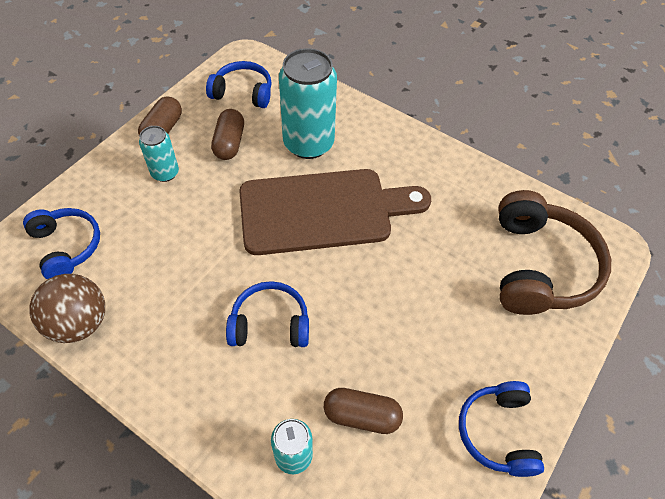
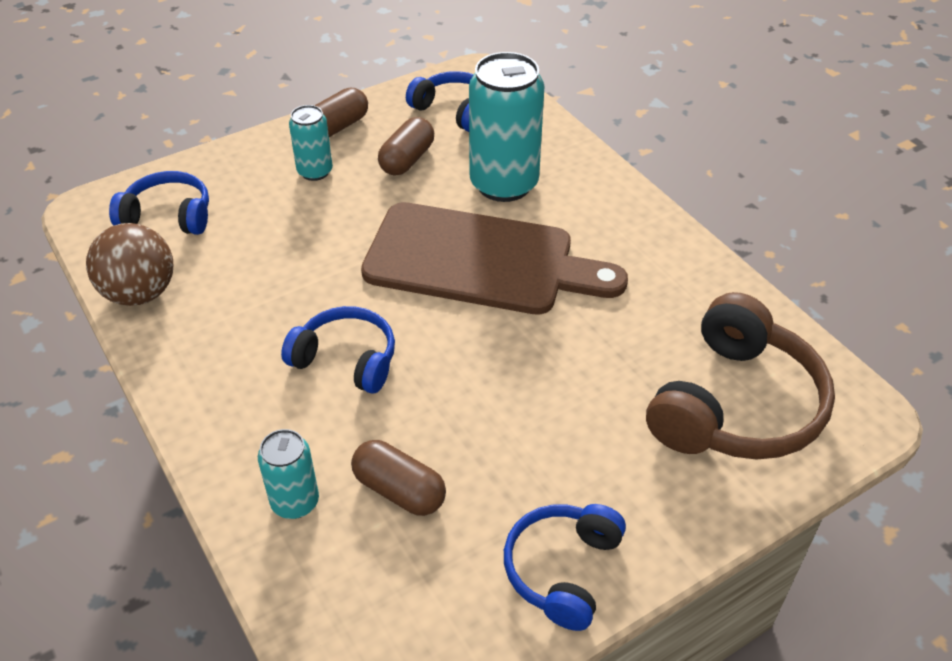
camera: 25 degrees right, 10 degrees down
(67, 246) = (168, 216): blue headphones -> blue headphones turned 75 degrees counterclockwise

